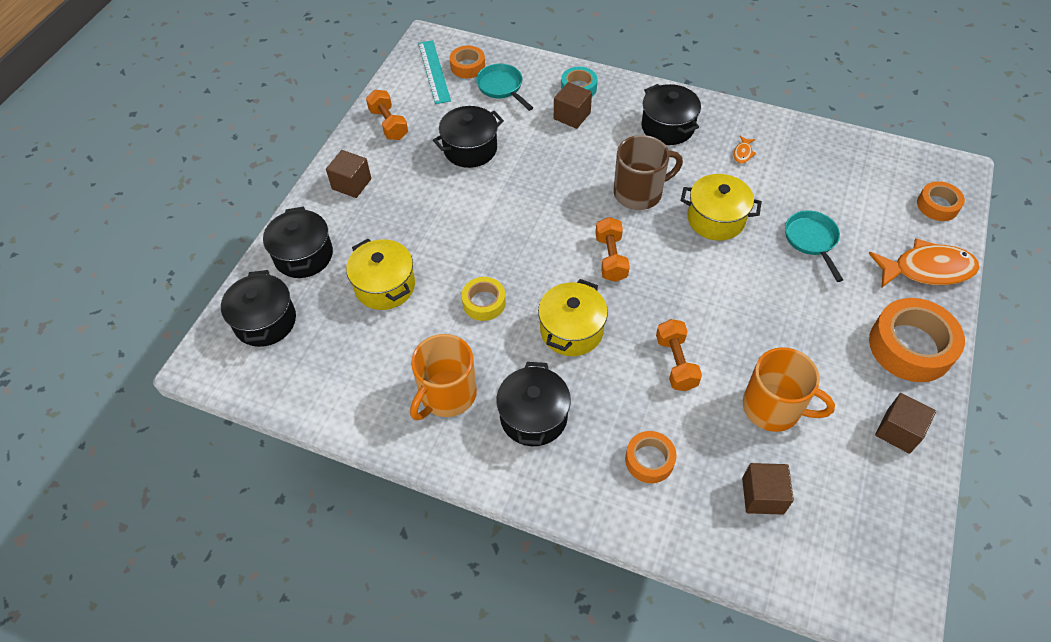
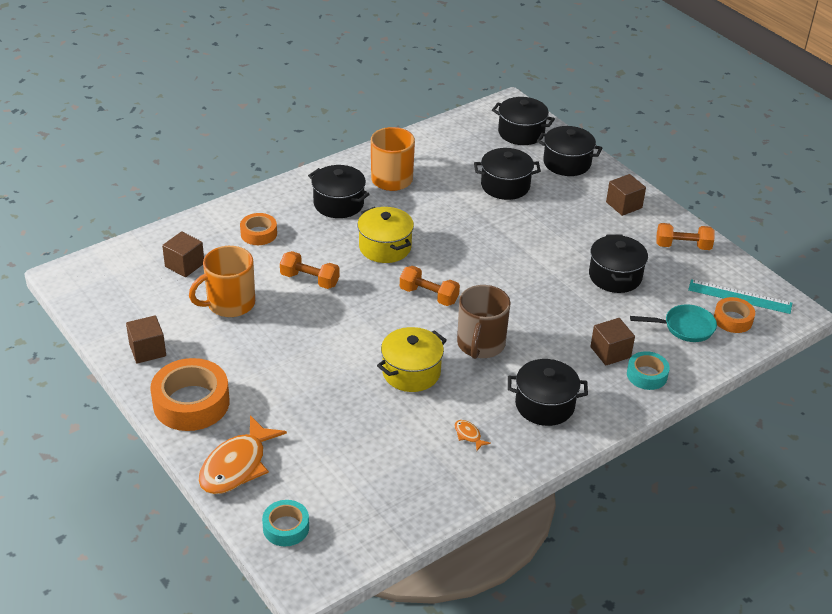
camera: 120 degrees right, 15 degrees down
(385, 286) = (505, 186): yellow pot -> black pot
(484, 302) = (448, 220): yellow tape -> none
(811, 240) = (335, 415): turquoise pan -> none
(937, 205) = (286, 527): orange tape -> turquoise tape

